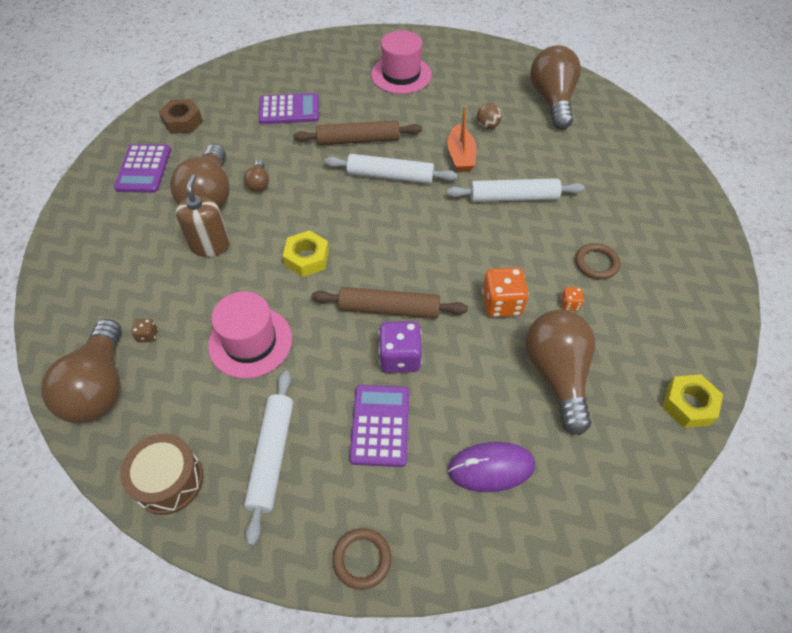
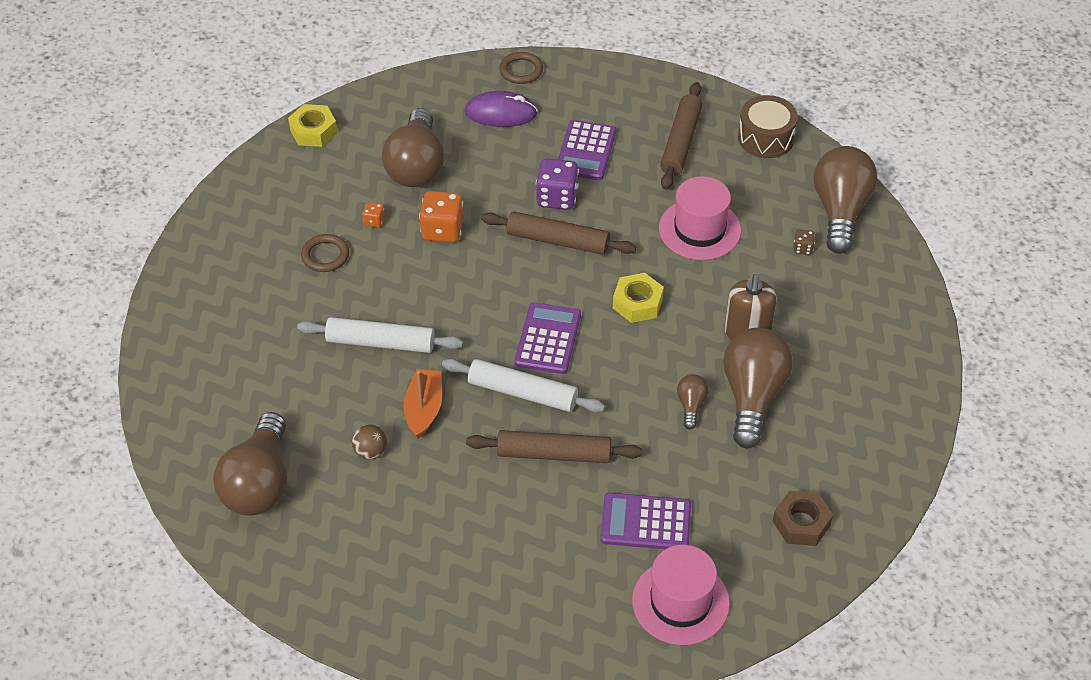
camera: 170 degrees left, 5 degrees down
(143, 169) = (843, 448): purple calculator -> purple calculator (548, 339)
(272, 456) = (680, 142): white rolling pin -> brown rolling pin
(362, 559) = (615, 76): brown ring -> brown ring (521, 70)
(401, 75) = (465, 569): pink hat -> pink hat (680, 602)

